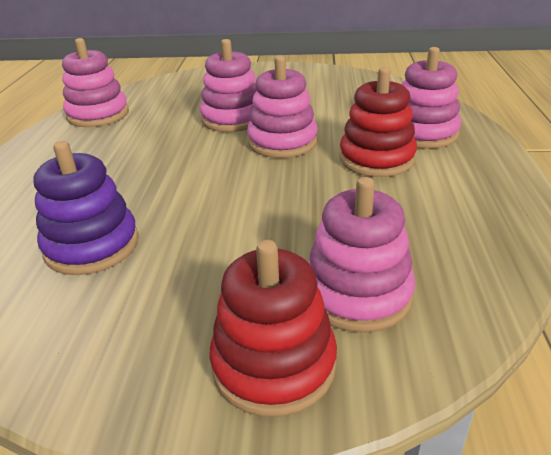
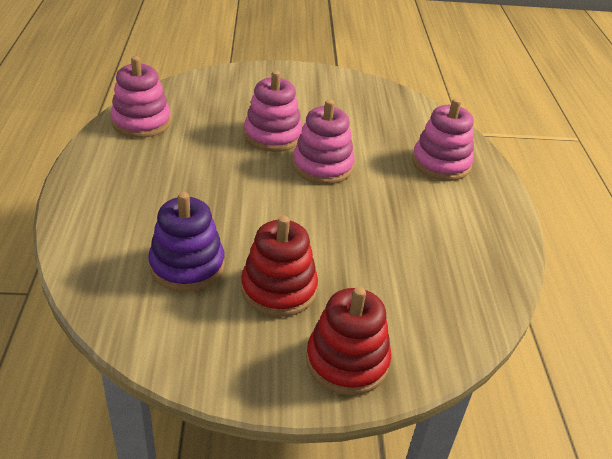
camera: 10 degrees left, 5 degrees up
(357, 294) = (398, 311): pink stacking toy -> none
(376, 159) = (404, 189): red stacking toy -> red stacking toy (279, 289)

